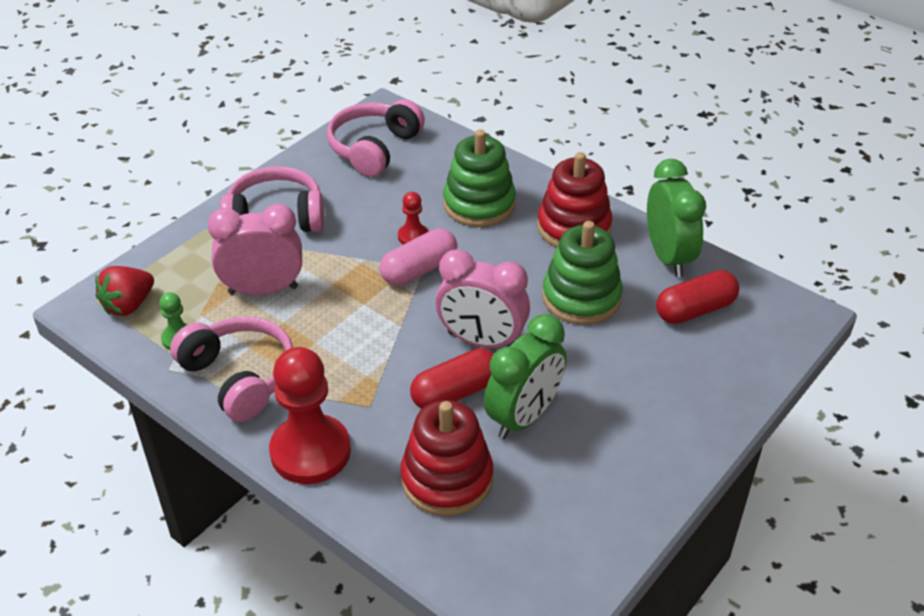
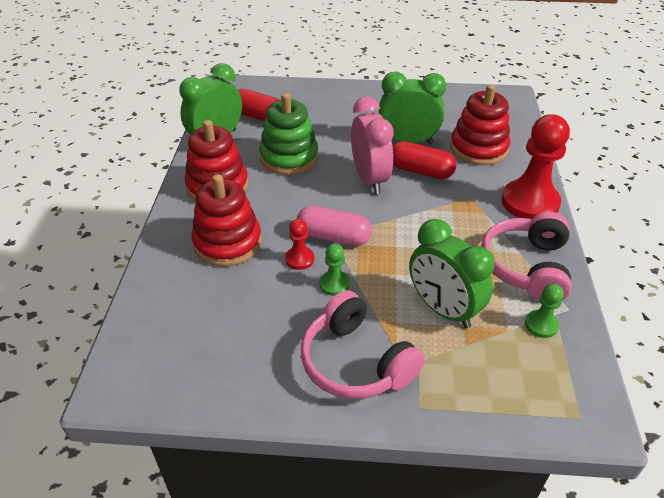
camera: 125 degrees left, 0 degrees up
(128, 305) = (555, 387): red strawberry -> none
(263, 290) = (443, 309): pink clock -> green clock
(361, 243) = (334, 284): none -> green pawn
(374, 148) = (193, 354): pink headphones -> none
(479, 204) = (227, 243): green stacking toy -> red stacking toy

